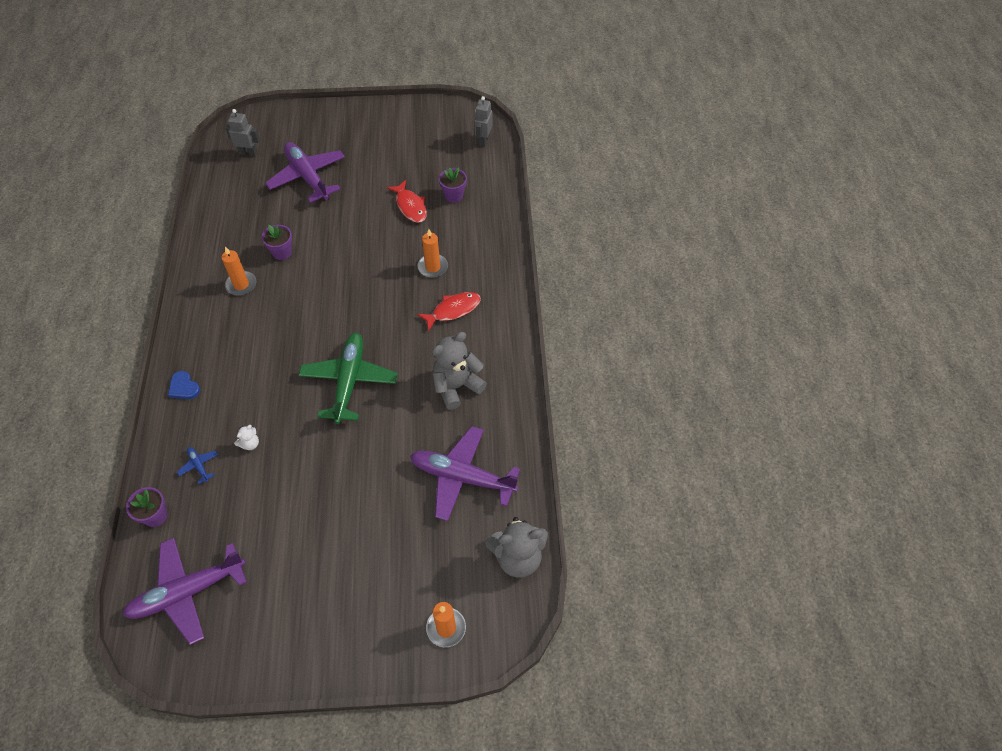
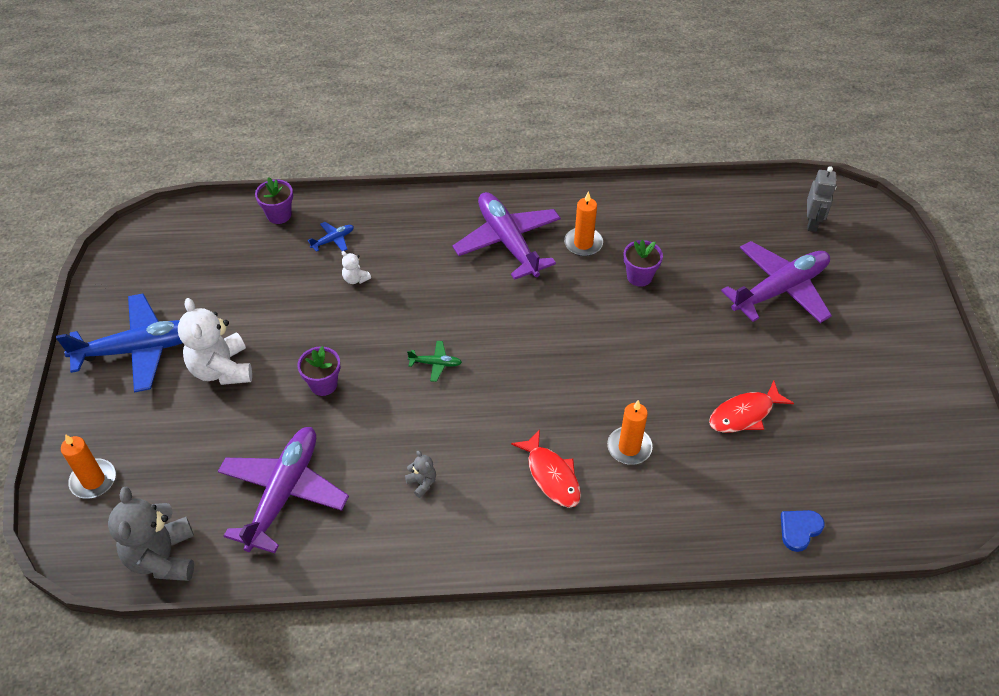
camera: 90 degrees right, 5 degrees down
(184, 387) = (434, 213): blue heart -> blue heart (799, 530)
(187, 592) = (190, 251): purple plane -> purple plane (508, 241)
(306, 617) = (140, 349): none -> blue plane
(337, 540) = (222, 369): none -> white teddy bear
(349, 381) = (435, 364): green plane -> green plane, size x0.40
(453, 196) = (777, 470): purple flower pot -> purple flower pot (323, 384)
(456, 386) = (422, 483): grey teddy bear -> grey teddy bear, size x0.45
(483, 140) = (913, 511): grey robot -> none

